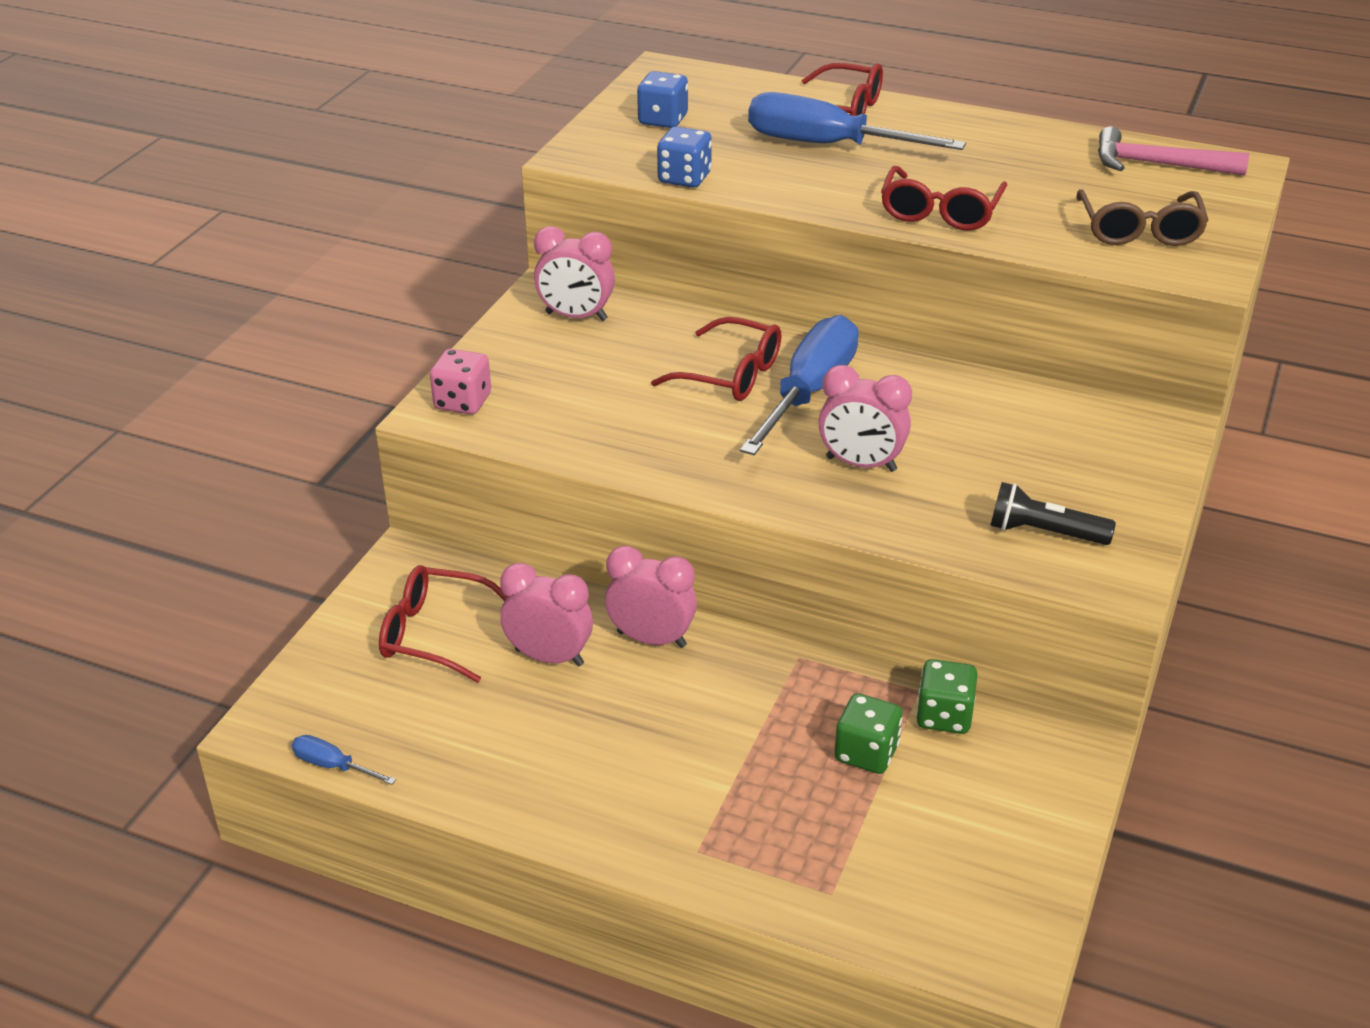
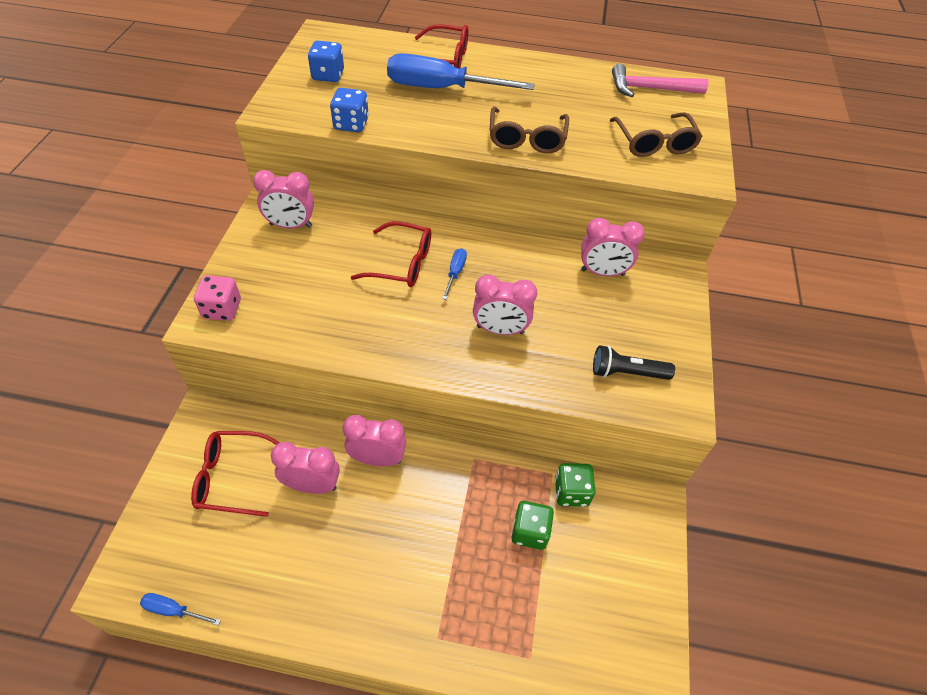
camera: 15 degrees left, 15 degrees up
(809, 392) = (455, 273): blue screwdriver -> blue screwdriver, size x0.43
(940, 212) = (526, 139): red glasses -> brown glasses
(1041, 413) = (602, 272): none -> pink clock

